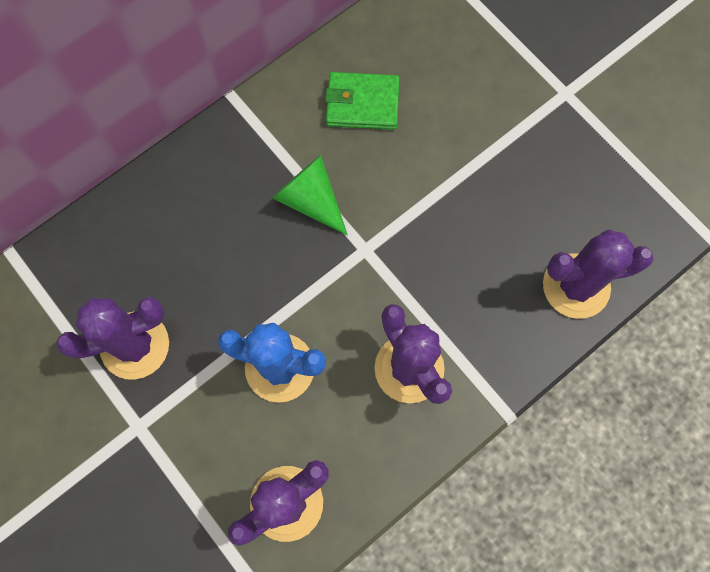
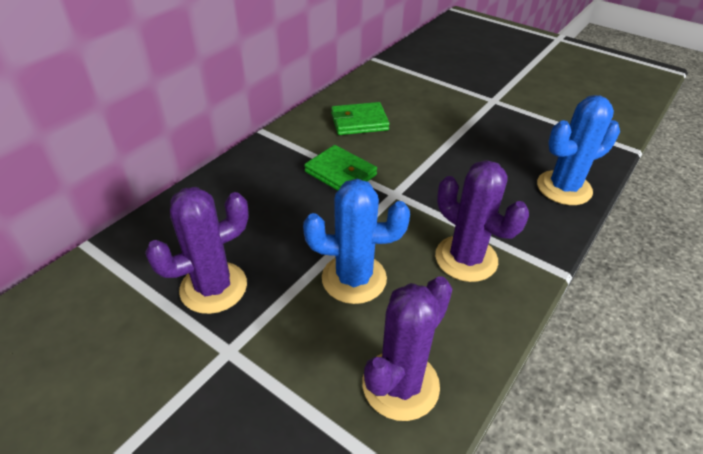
camera: 15 degrees left, 30 degrees down
(310, 200) = (340, 173): green cone -> green wallet
(576, 286) = (564, 188): purple cactus -> blue cactus

